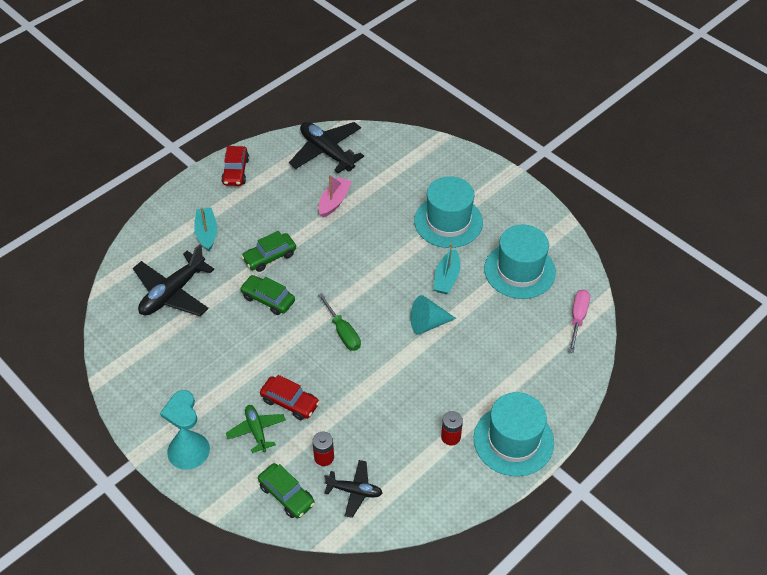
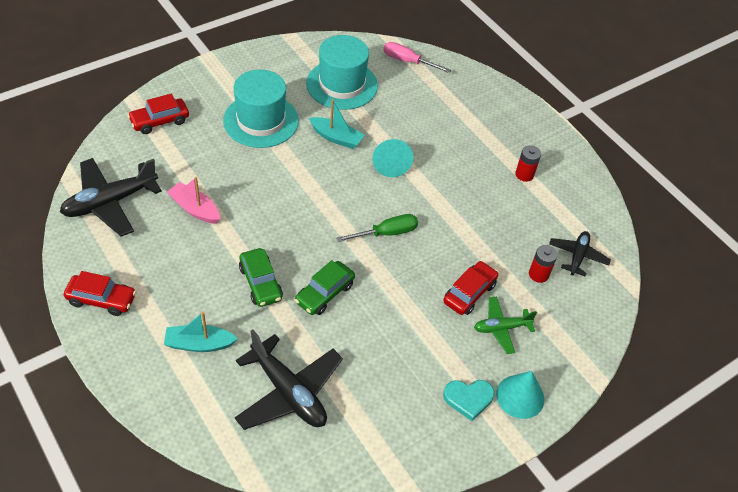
camera: 85 degrees left, 0 degrees up
(287, 495) = (579, 312): green car -> none
(423, 158) = (160, 121): none -> red car
(513, 440) = (532, 133): turquoise hat -> none

